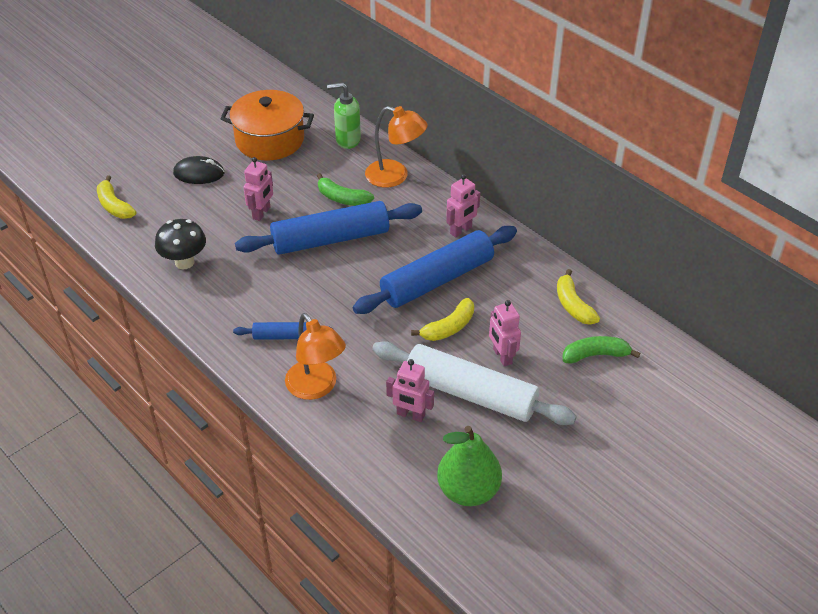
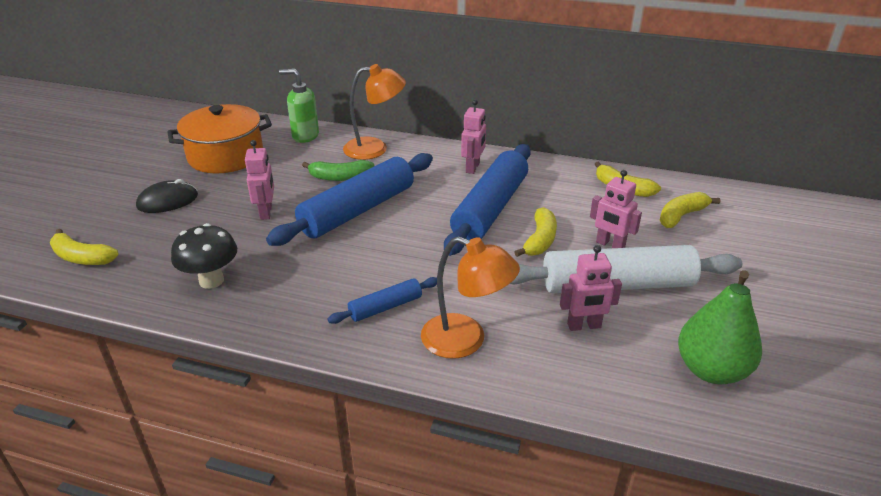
camera: 30 degrees left, 10 degrees down
(347, 140) = (305, 136): green soap dispenser -> green soap dispenser turned 45 degrees clockwise
(595, 355) = (681, 216): green banana -> yellow banana

